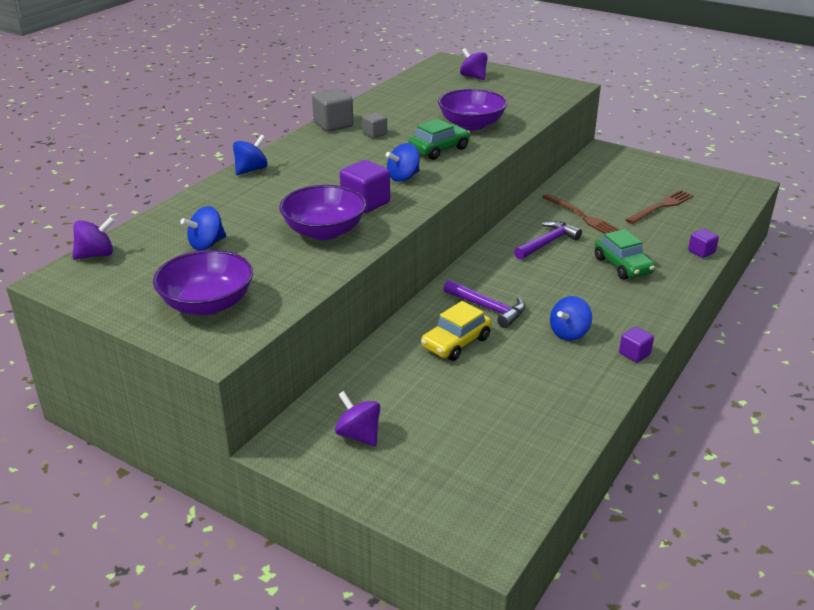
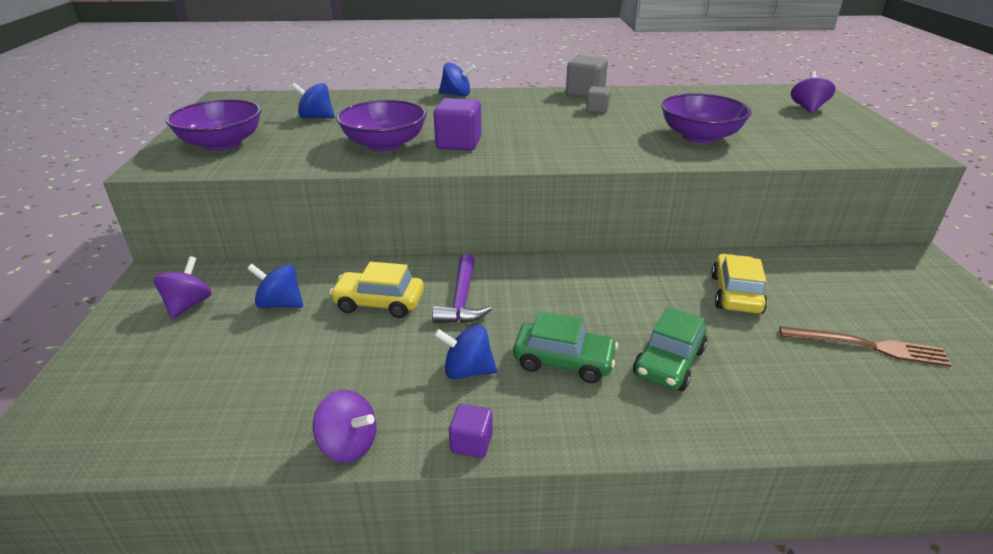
camera: 55 degrees right, 0 degrees up
(96, 255) = (268, 96): purple spinning top -> purple spinning top (349, 445)
(403, 177) = (532, 142): blue spinning top -> blue spinning top (280, 304)
(439, 149) = (616, 139): green car -> green car (563, 361)
(547, 243) = (641, 291): purple hammer -> none
(582, 216) = (735, 294): brown fork -> yellow car
(701, 252) = (811, 425): purple cube -> none

